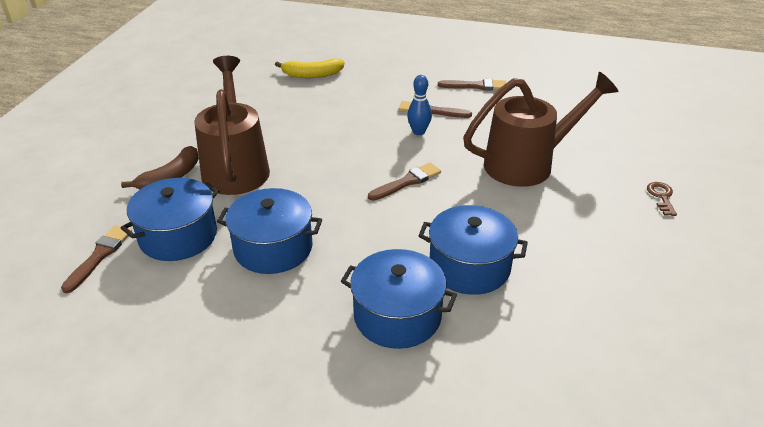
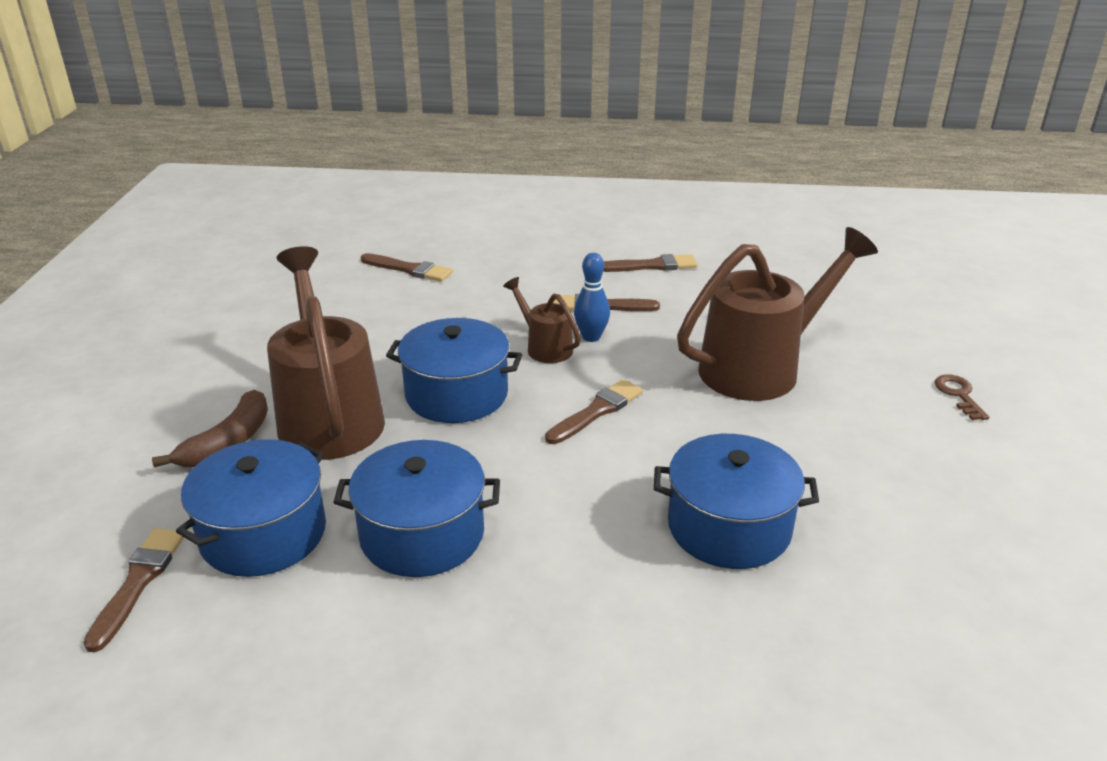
camera: 10 degrees left, 5 degrees down
(312, 75) = (409, 269): yellow banana -> brown brush
(386, 136) = (545, 347): none -> brown watering can
(397, 316) = (646, 617): blue pot -> blue pot (456, 394)

